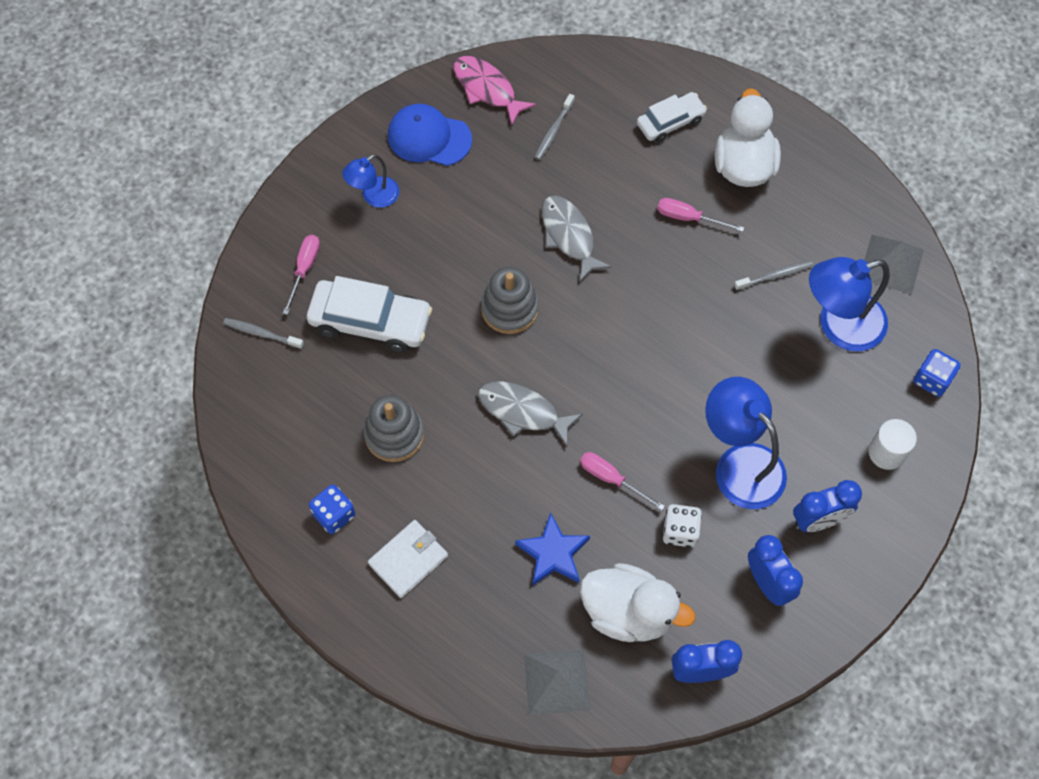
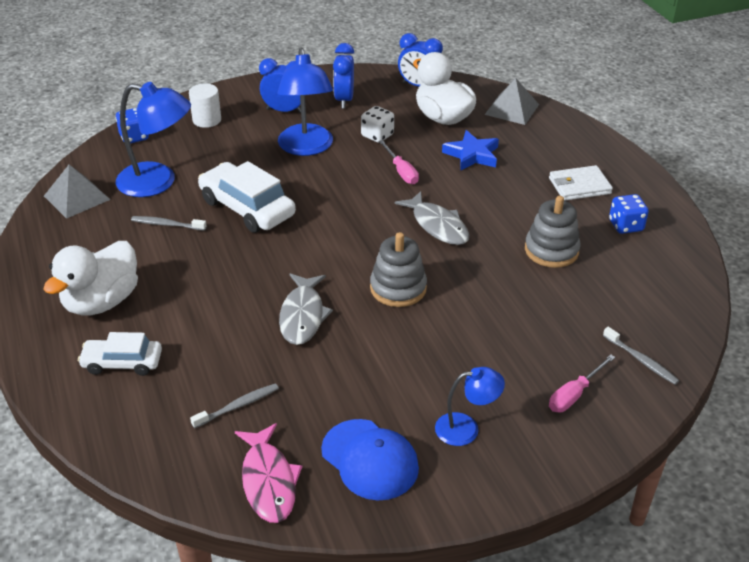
camera: 150 degrees left, 25 degrees down
(370, 322) = (530, 328): white car -> white car (247, 208)
(689, 218) = (189, 286): pink screwdriver -> none

